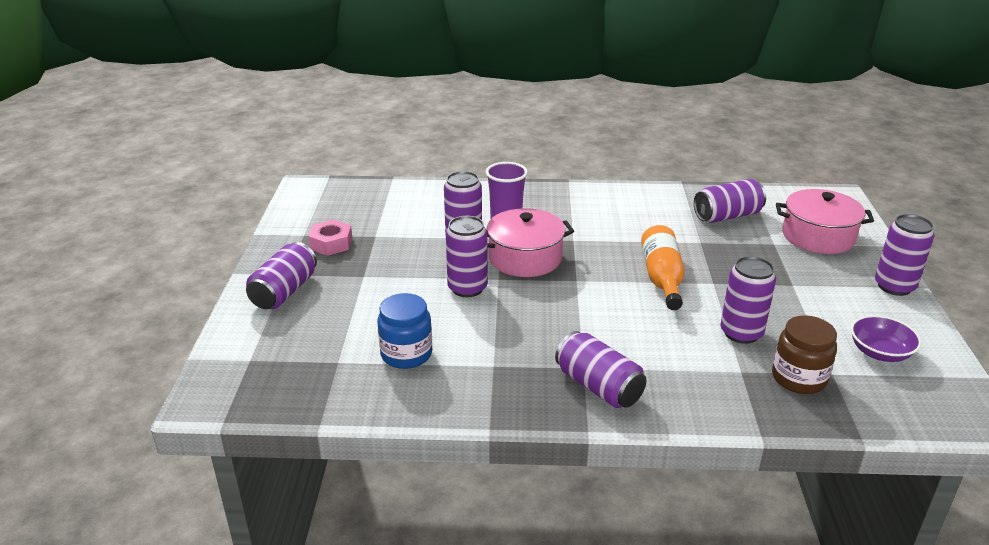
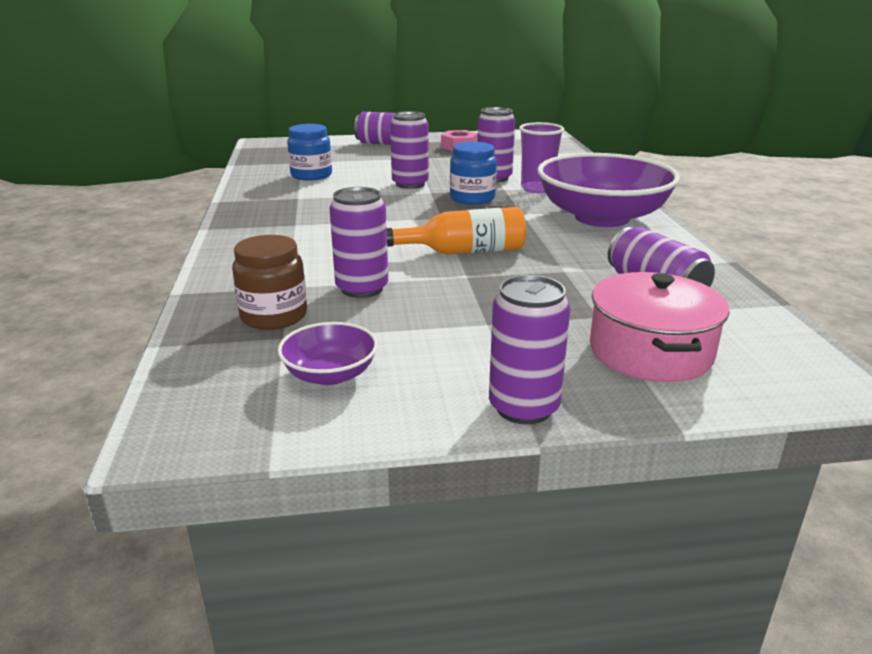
camera: 80 degrees right, 5 degrees down
(525, 258) = (472, 198): pink pot -> blue jar
(589, 208) = (602, 217): none -> purple bowl
(598, 386) = (266, 230): purple can -> none

